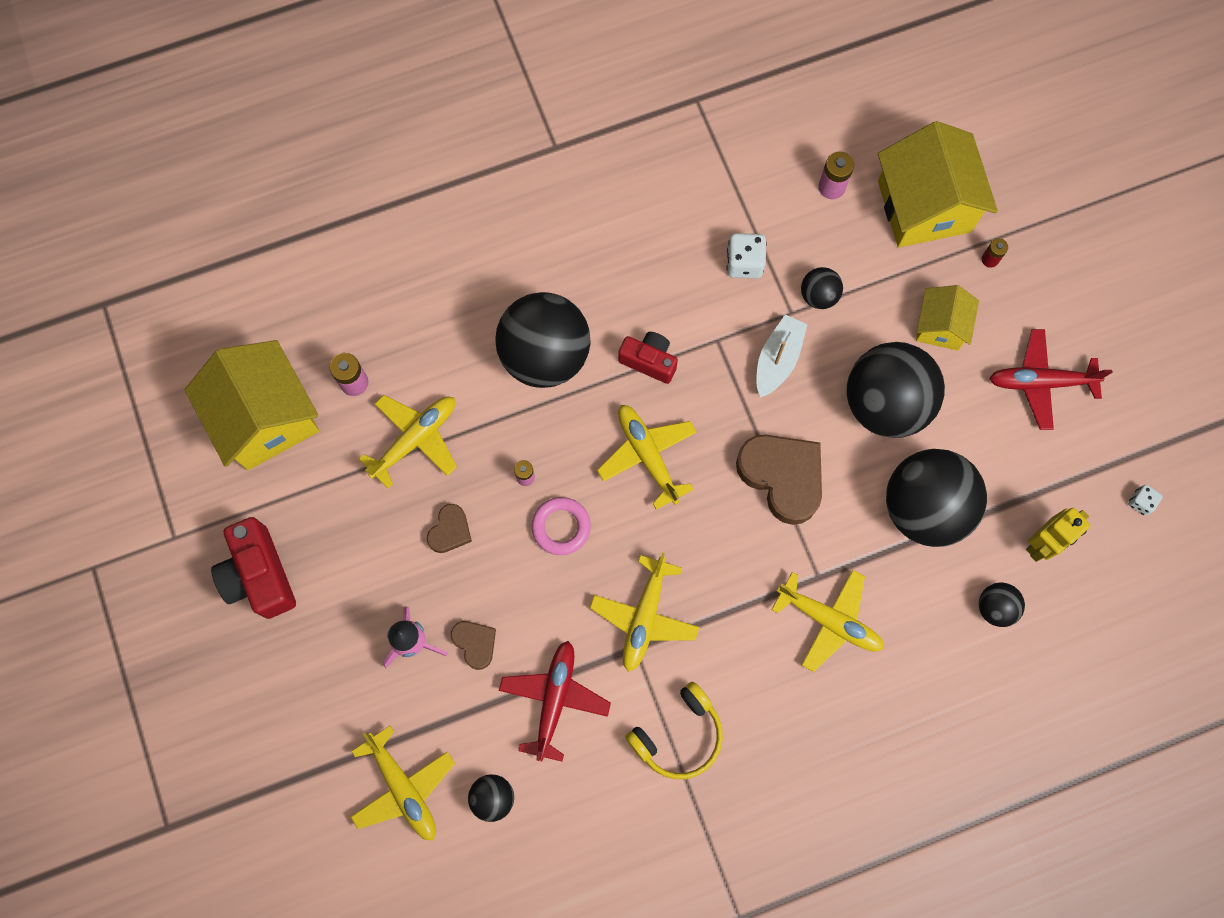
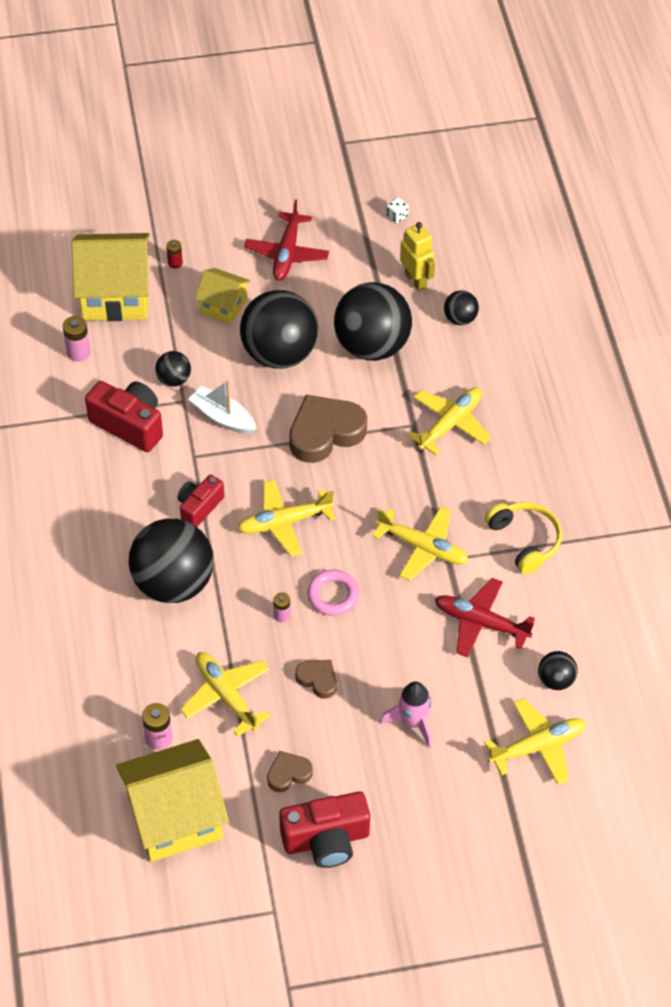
camera: 80 degrees left, 20 degrees down
(475, 643) = (422, 674): brown heart -> brown heart (288, 774)
(744, 263) = (129, 425): white dice -> red camera

